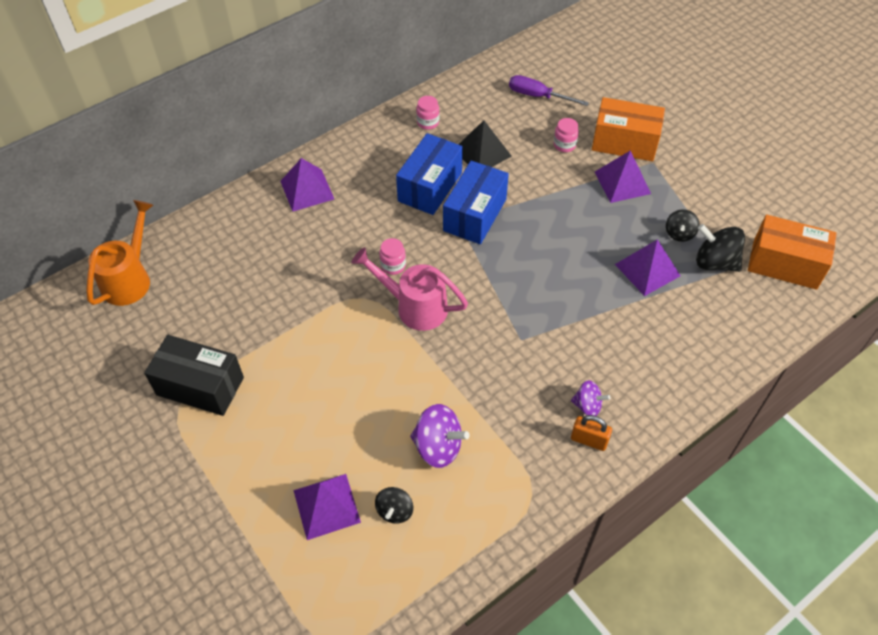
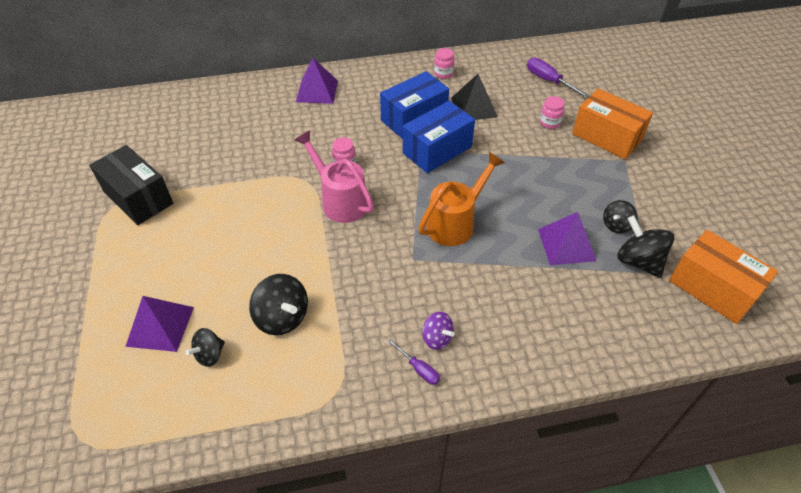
camera: 25 degrees right, 5 degrees down
(130, 279) = (149, 109): orange watering can -> orange watering can (455, 223)
(438, 447) = (282, 317): purple spinning top -> black spinning top
(589, 440) = (419, 369): orange padlock -> purple screwdriver
(622, 182) = (585, 167): purple pyramid -> none

